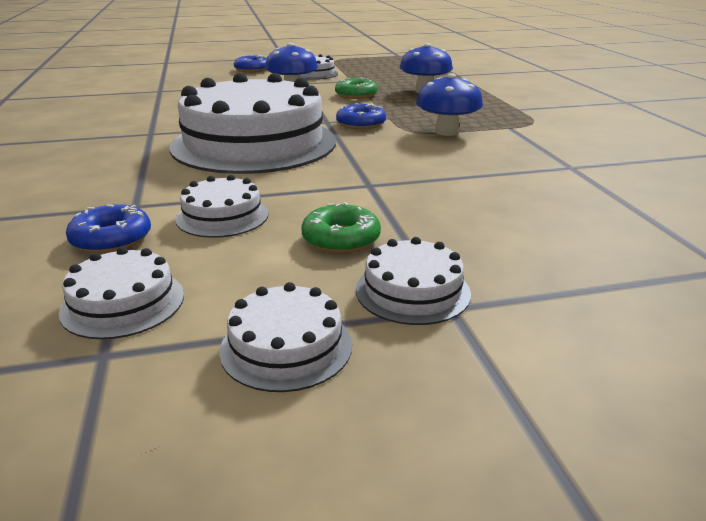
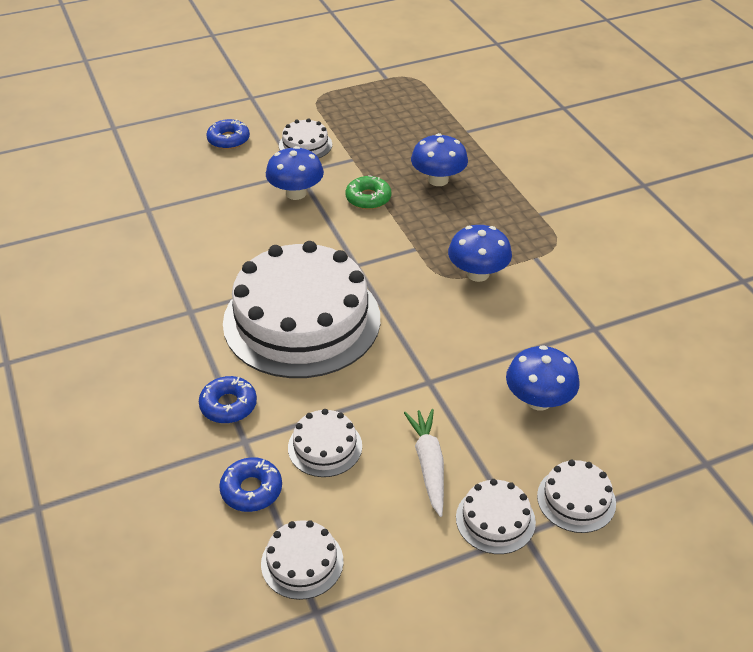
camera: 10 degrees left, 15 degrees up
(286, 347) = (428, 587): white cake -> white cake (576, 499)
(341, 239) = (428, 464): green donut -> white carrot
(361, 124) = (391, 267): blue donut -> blue donut (228, 405)
(496, 205) = (538, 400): none -> blue mushroom

